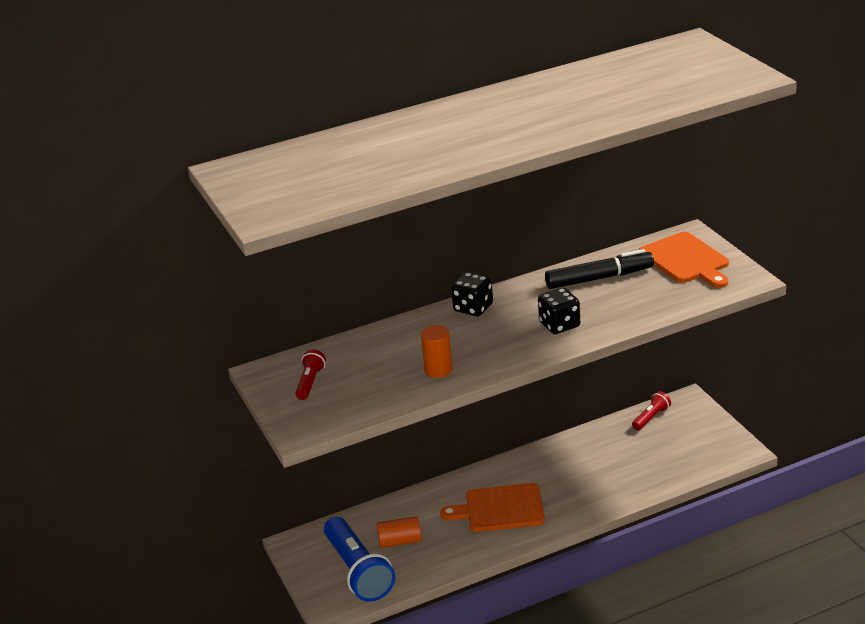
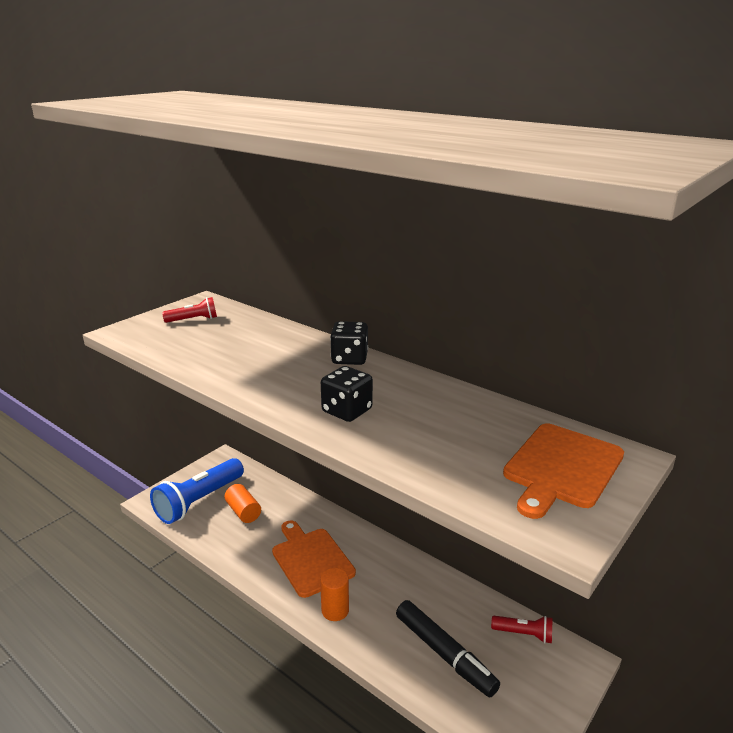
camera: 60 degrees right, 5 degrees down
(438, 370) = (231, 366): orange cylinder -> orange cylinder (335, 610)
(599, 278) = (461, 414): black marker -> black marker (444, 654)

